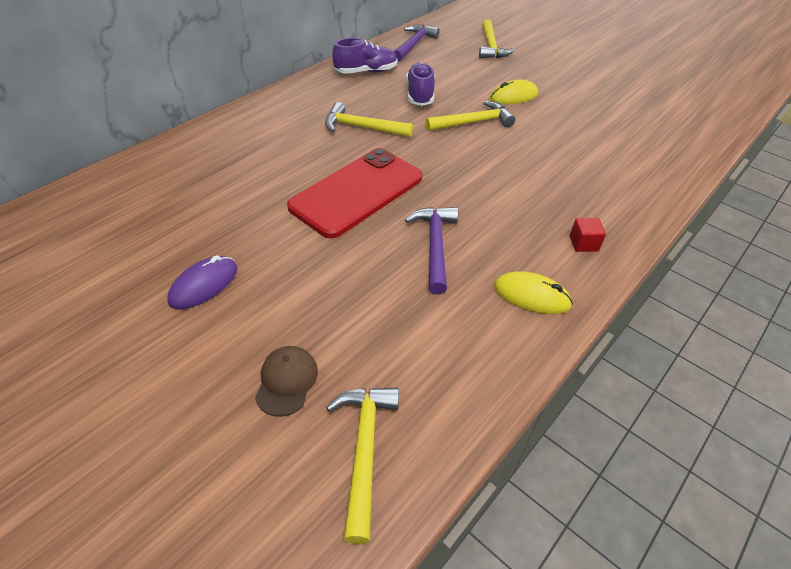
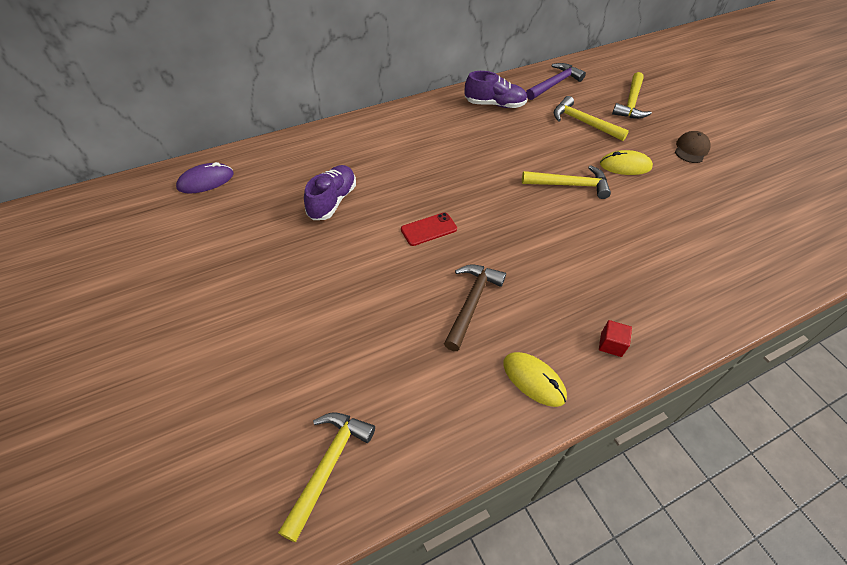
camera: 20 degrees right, 5 degrees up
(204, 285) = (270, 279): purple mouse -> purple mouse (205, 181)
(286, 381) = (296, 386): brown cap -> brown cap (691, 149)
(357, 192) = (429, 229): red phone -> red phone, size x0.44
(362, 128) = (463, 164): yellow hammer -> yellow hammer (583, 123)
(420, 95) = (533, 142): purple shoe -> purple shoe (332, 201)
(435, 246) = (471, 303): purple hammer -> brown hammer

